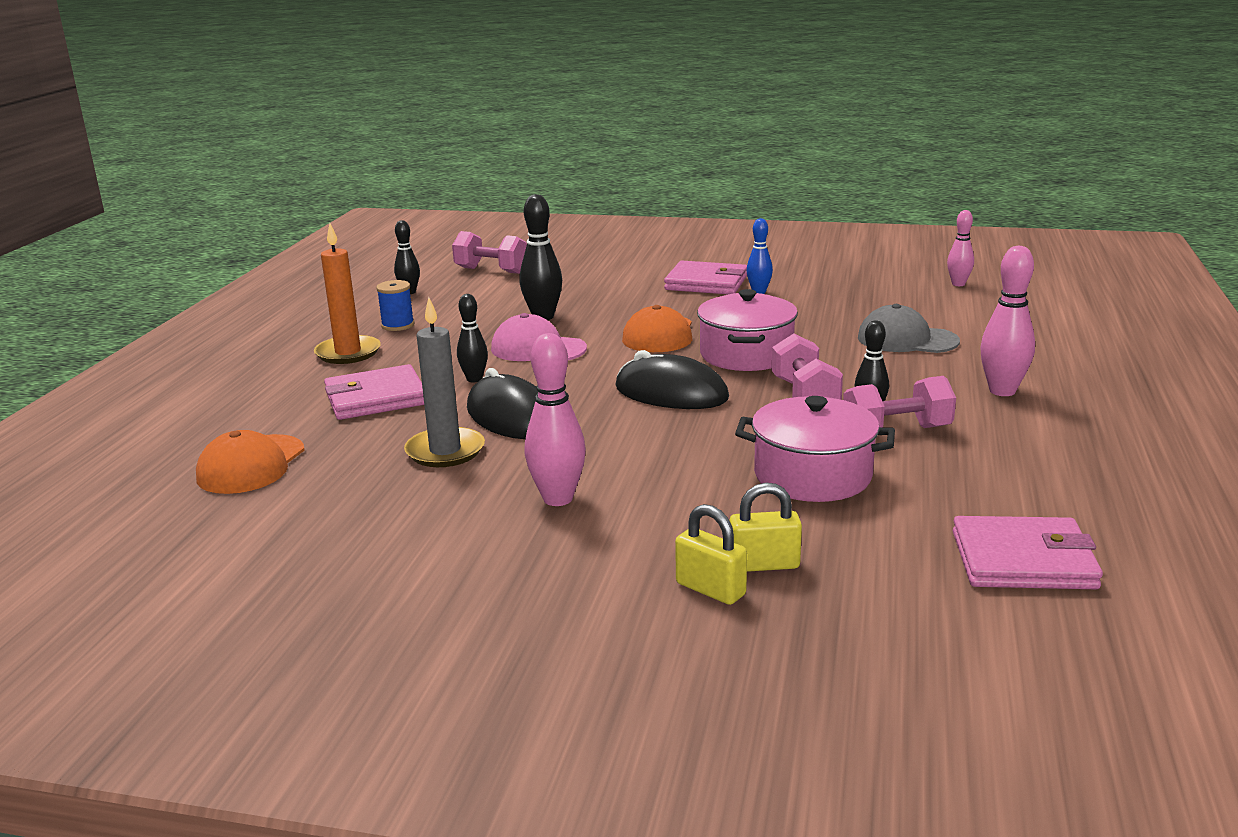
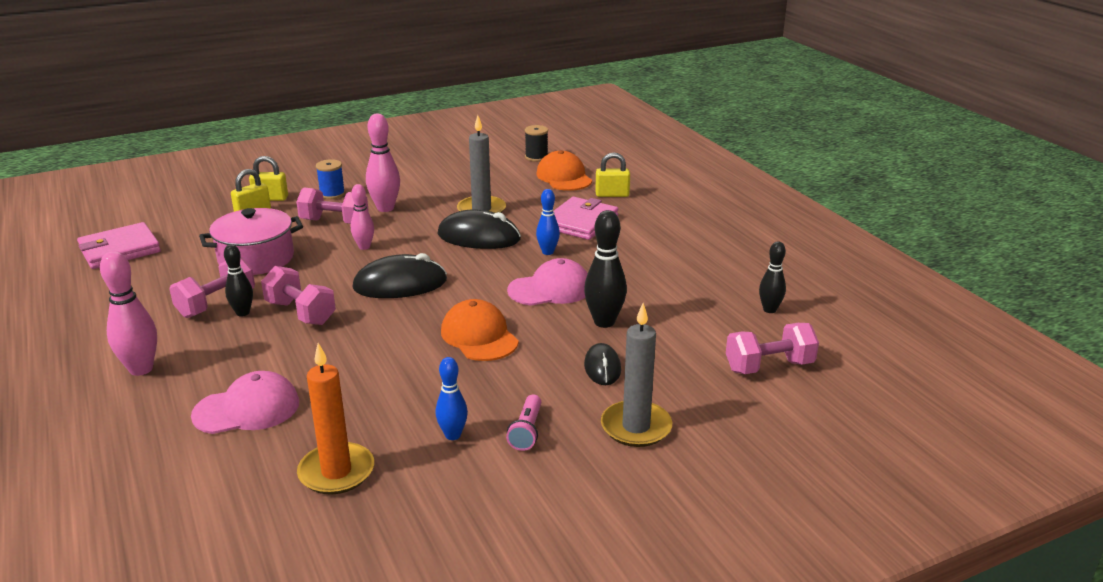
camera: 140 degrees right, 5 degrees up
(197, 517) = (536, 157): none -> black spool
(265, 419) = (612, 194): none -> yellow padlock
(348, 353) = (670, 242): orange candle -> orange candle (336, 472)
(398, 325) = (694, 274): blue spool -> blue spool (332, 194)
(474, 379) = (548, 252): black bowling pin -> blue bowling pin
(599, 296) = (602, 367): none -> black mouse
(634, 269) = (636, 427): none -> grey candle
(655, 499) = (334, 222): none -> pink dumbbell
(706, 283) = (527, 431): pink wallet -> pink flashlight
(746, 355) = (381, 338): pink pot -> none
(907, 339) = (247, 409): grey cap -> pink cap
(958, 284) = (220, 554): pink bowling pin -> pink bowling pin (364, 247)

